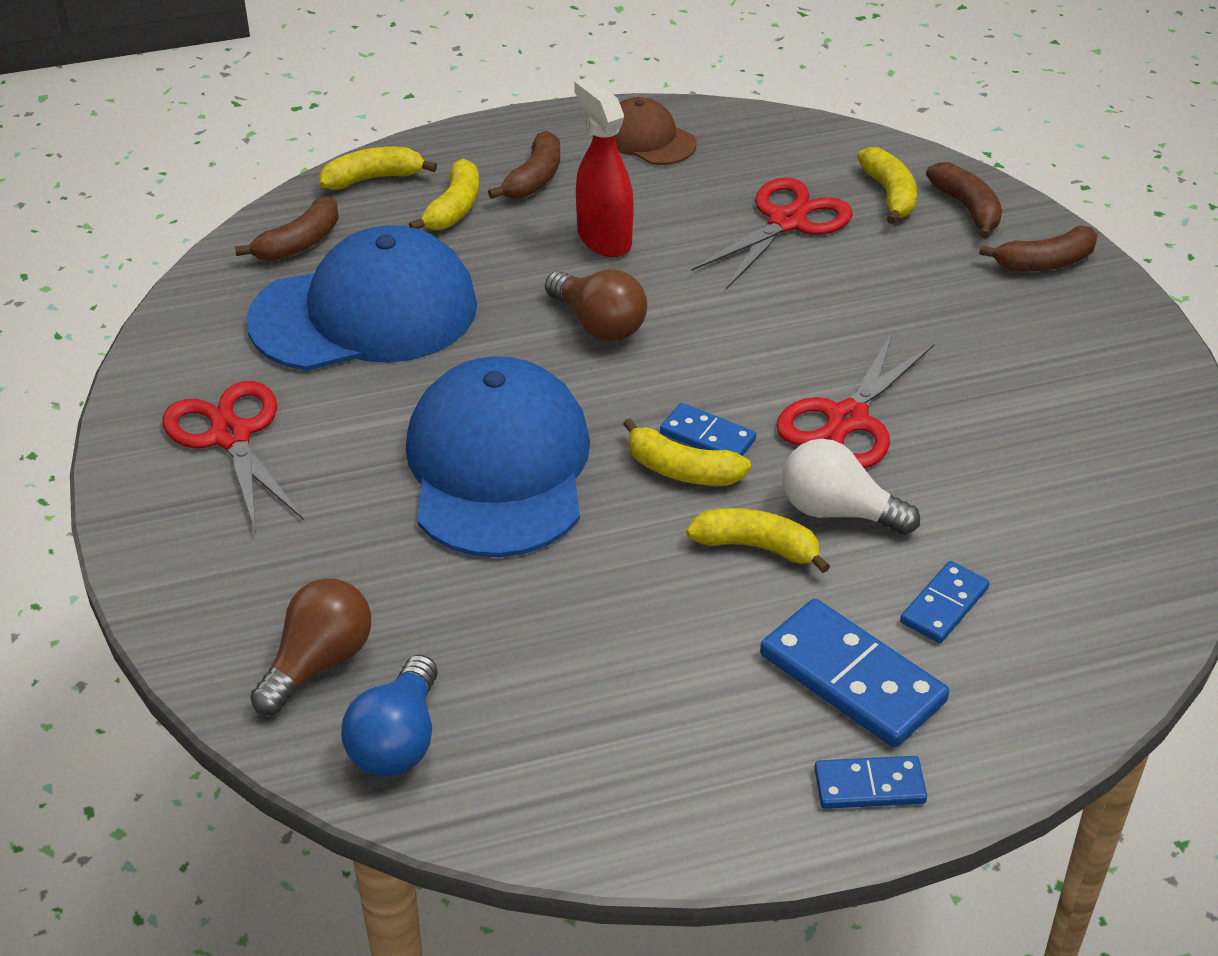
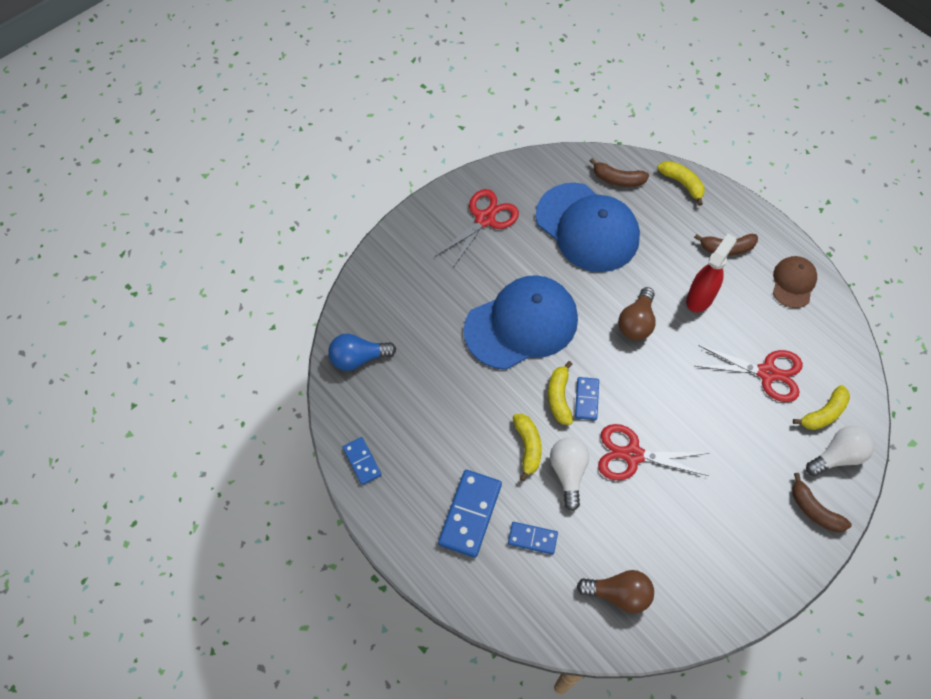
camera: 65 degrees right, 20 degrees up
(318, 662) = (383, 312): brown light bulb -> brown light bulb (619, 594)
(454, 208) = (682, 226): yellow banana -> none
(869, 786) = (415, 541): blue domino -> blue domino (362, 461)
(967, 208) = (837, 456): brown banana -> white light bulb

